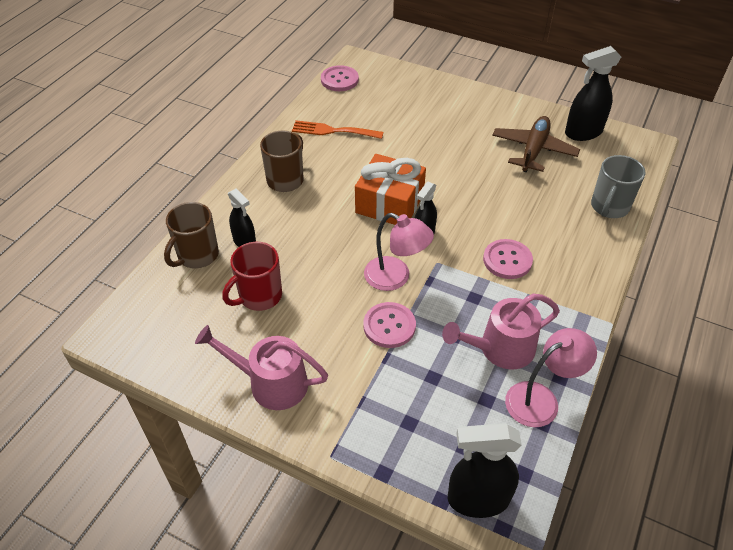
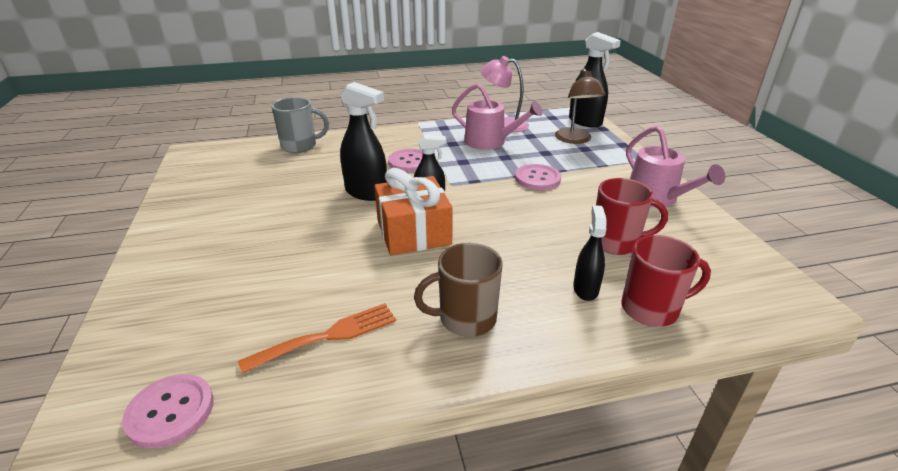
camera: 130 degrees left, 15 degrees down
(197, 255) = (651, 309): brown mug -> red mug
(333, 131) = (328, 336): orange fork -> orange fork turned 90 degrees counterclockwise
(395, 278) = (493, 194): pink lamp -> none
(437, 434) = (575, 140): none -> brown lamp
(533, 150) = (246, 192): brown plane -> none
(583, 132) = (193, 179): black spray bottle -> black spray bottle (366, 192)

